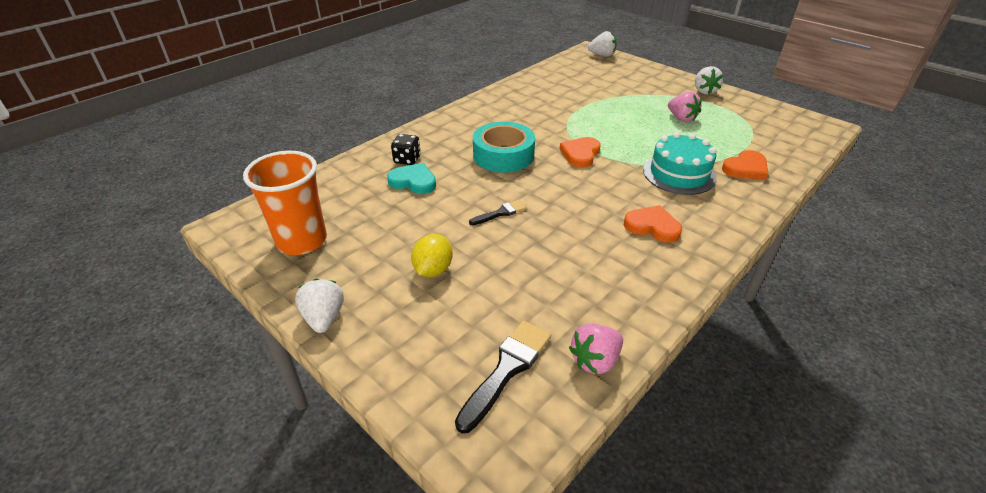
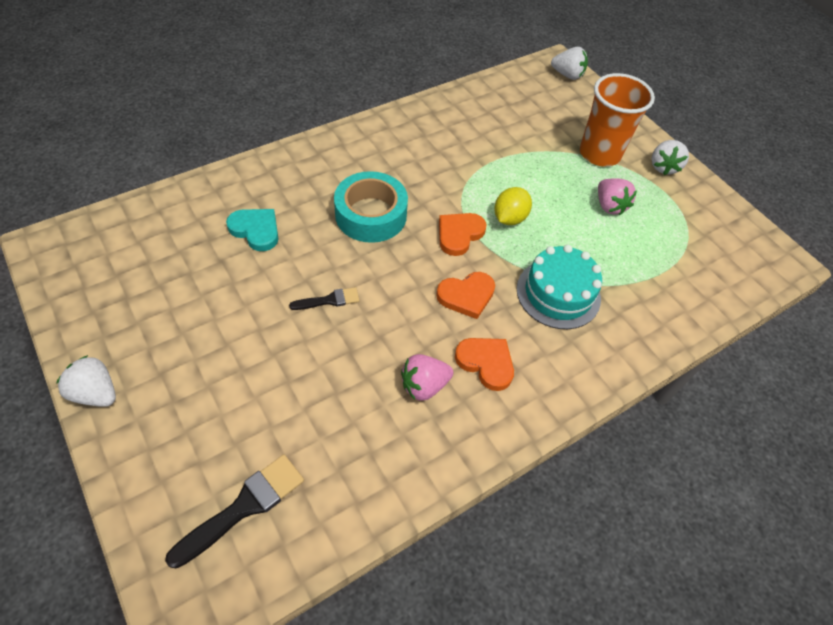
camera: 10 degrees right, 15 degrees up
(302, 241) = (110, 286): orange cup -> orange cup (599, 154)
(324, 318) = (96, 393): white strawberry -> white strawberry turned 60 degrees counterclockwise
(407, 159) = (262, 195): black dice -> none
(433, 269) = (225, 360): yellow lemon -> yellow lemon (509, 218)
(595, 360) = (335, 522): pink strawberry -> pink strawberry (424, 385)
(745, 168) = (642, 305): orange heart -> orange heart (466, 296)

